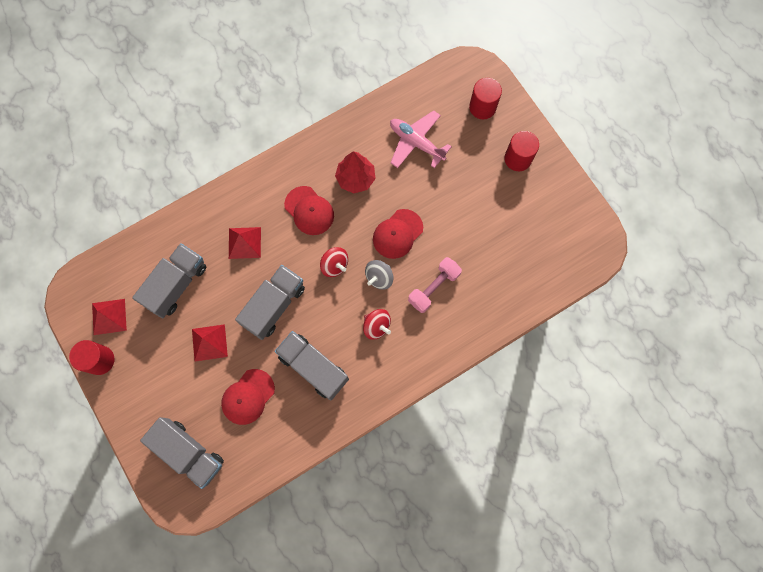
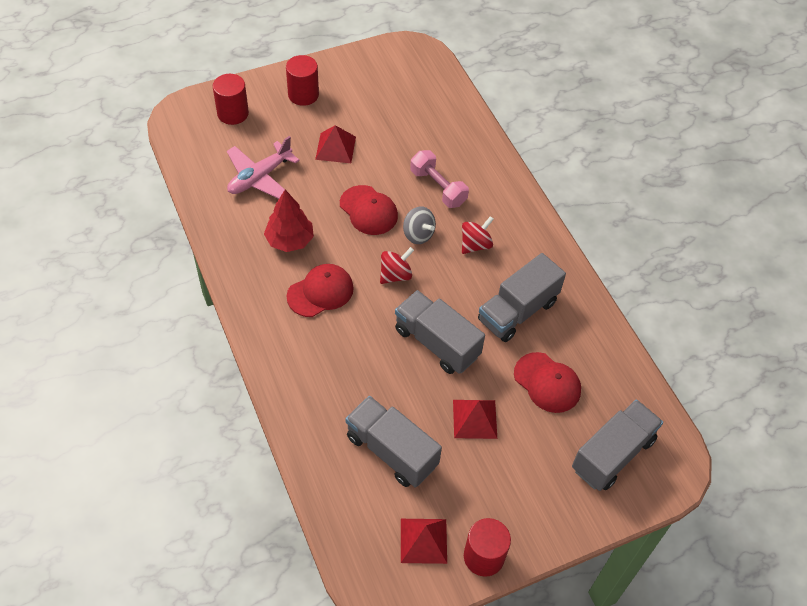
camera: 85 degrees left, 20 degrees down
(244, 243) = (348, 366): red pyramid -> red pyramid (335, 148)

